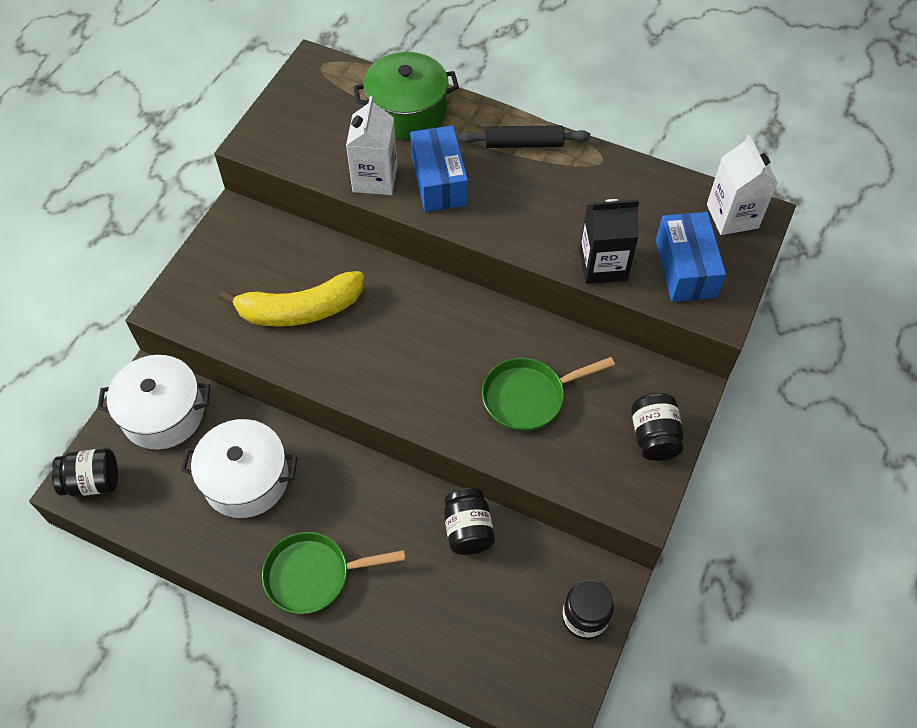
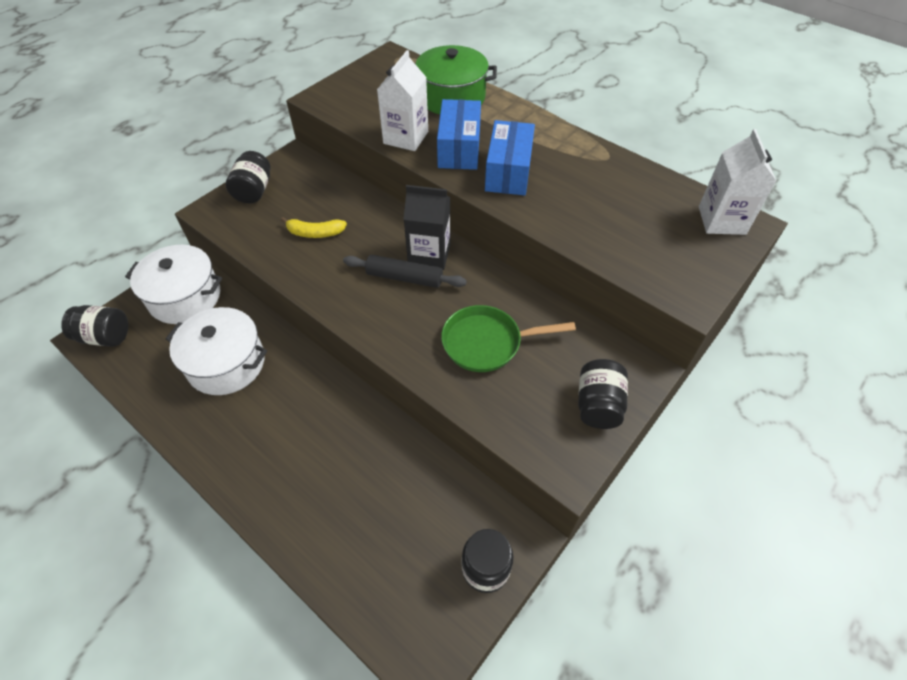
camera: 15 degrees right, 5 degrees down
(300, 310) = (315, 233): yellow banana -> yellow banana, size x0.53
(313, 575) = (247, 459): green pan -> none
(468, 530) = (400, 454): black jar -> black jar (254, 191)
(523, 144) = (542, 134): black rolling pin -> black rolling pin (404, 278)
(603, 265) = (585, 237): black carton -> black carton (429, 254)
(685, 268) = (665, 254): blue box -> blue box (508, 171)

